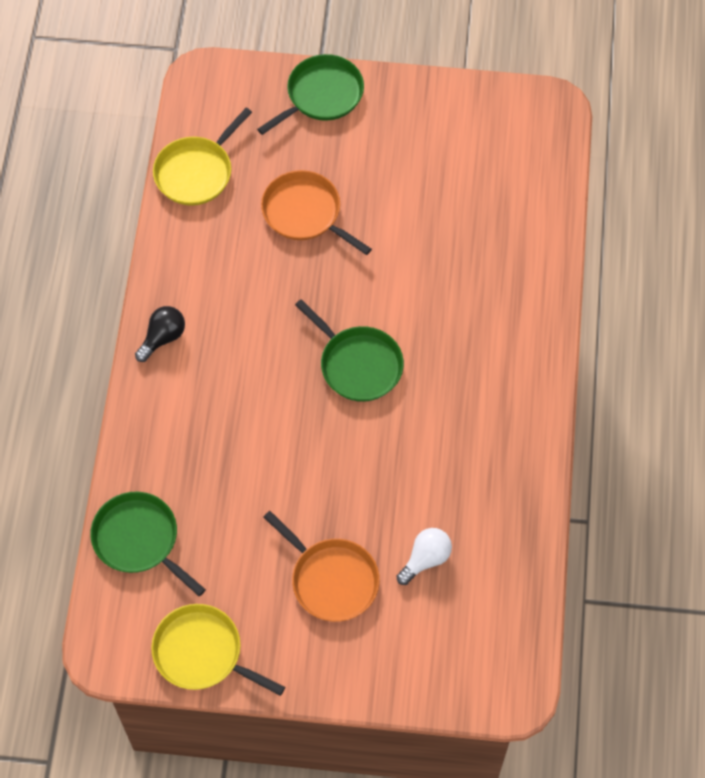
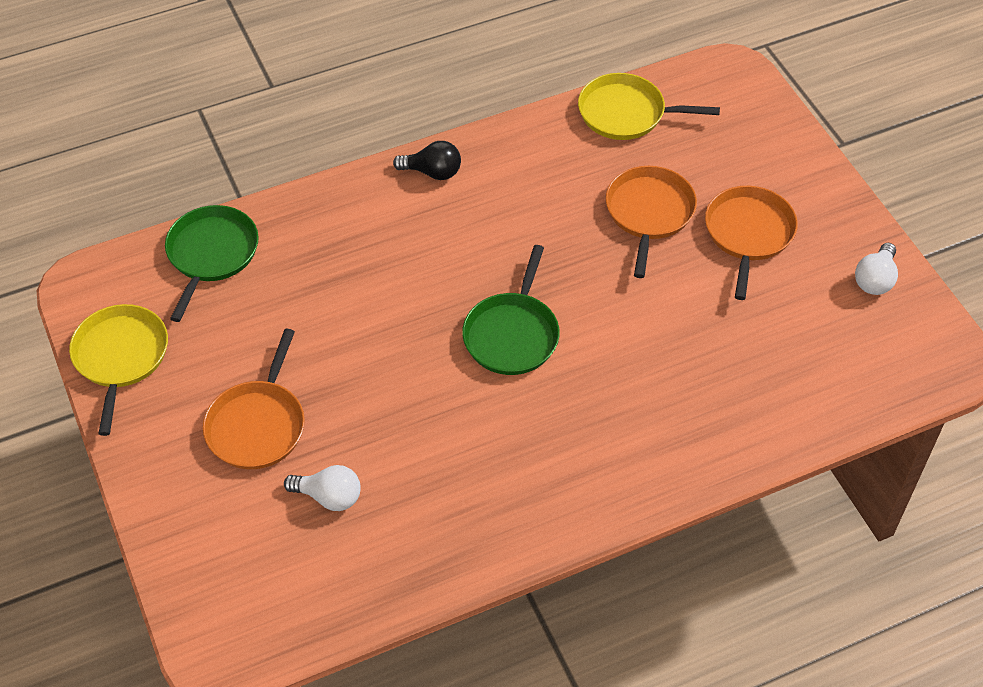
camera: 60 degrees right, 10 degrees down
(321, 95) = (791, 164): green pan -> none
(367, 161) = (748, 234): none -> orange pan
(458, 109) = (875, 279): none -> white light bulb

